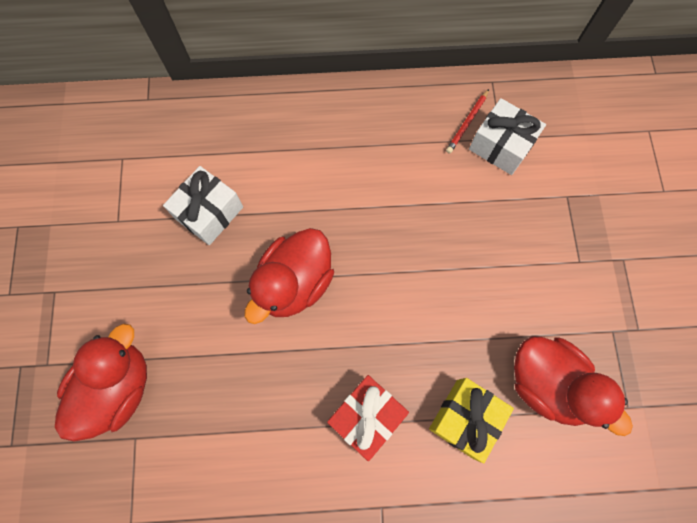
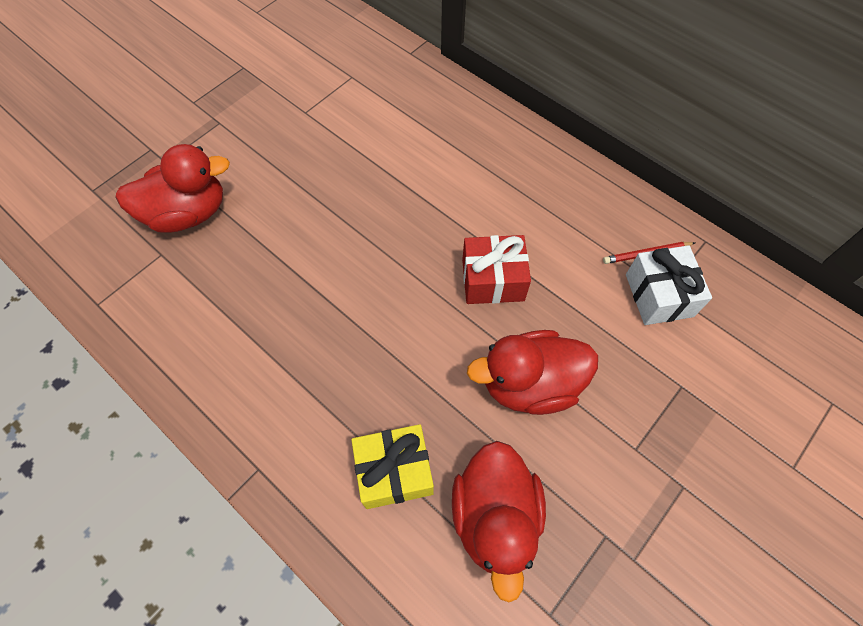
camera: 45 degrees right, 10 degrees down
(209, 213) = (370, 155): white gift -> none
(294, 283) = (376, 252): red duck -> red duck (530, 384)
(366, 416) = (322, 392): red gift -> red gift (493, 280)

